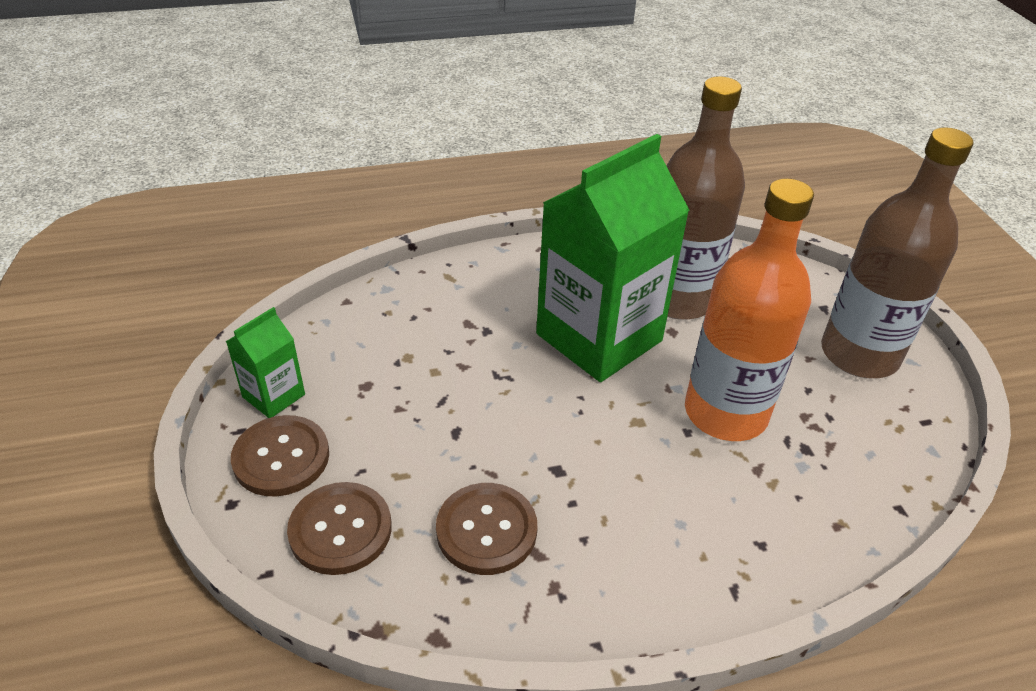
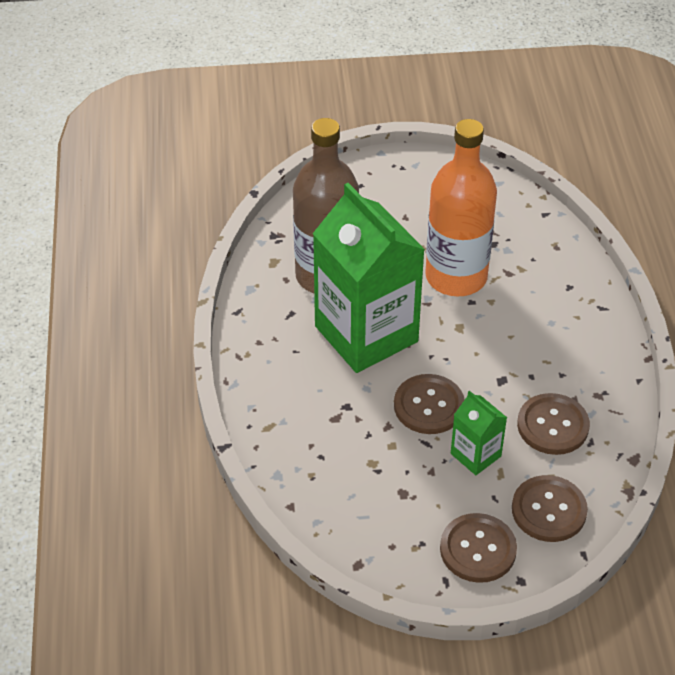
camera: 80 degrees left, 5 degrees up
(273, 396) = (408, 558): green carton -> green carton (475, 455)
(499, 399) = (429, 406): none -> brown button
(859, 354) = (405, 189): brown bottle -> none

